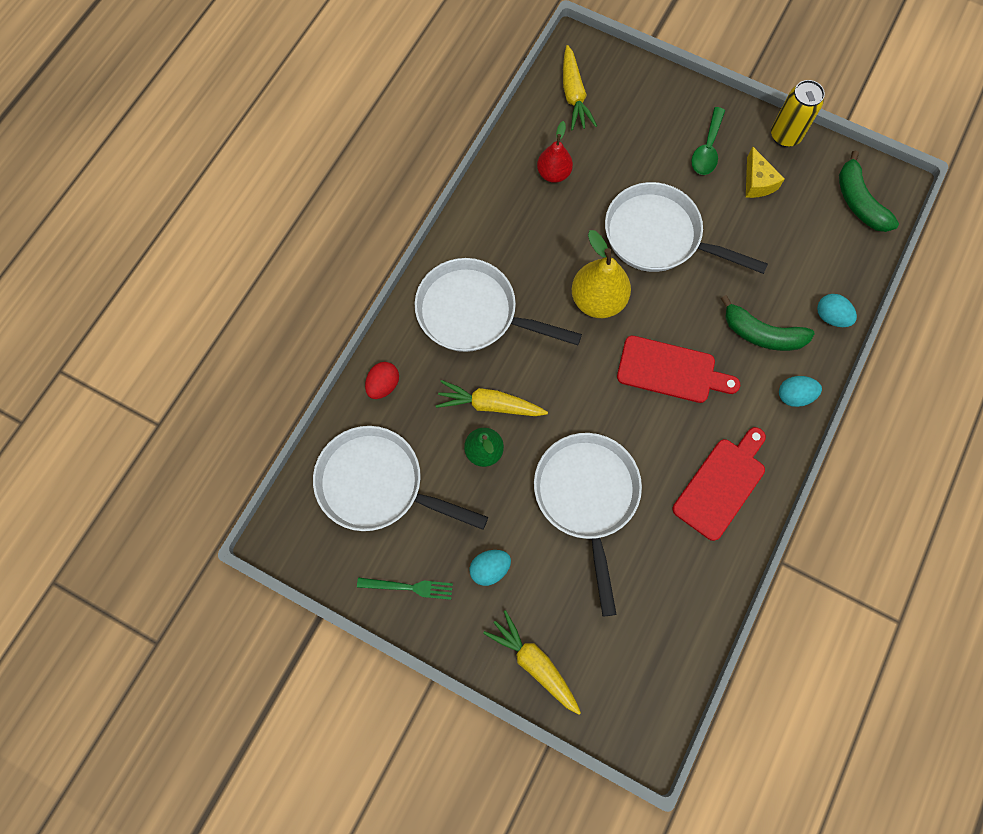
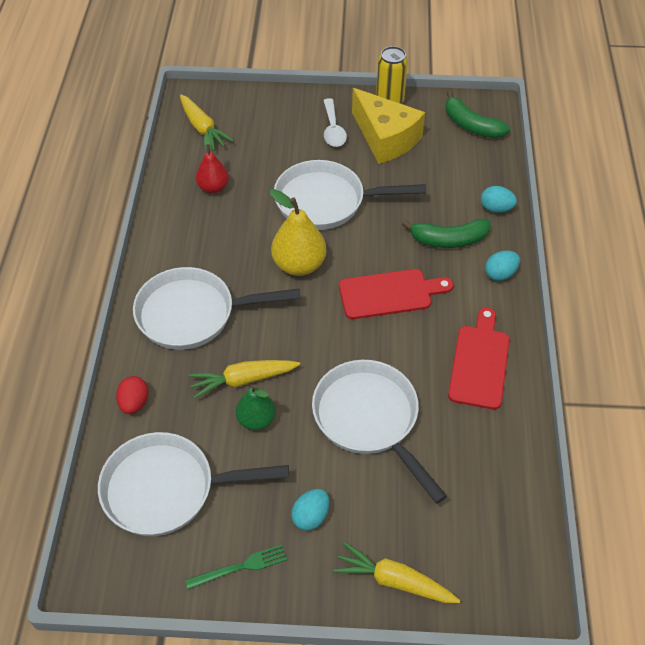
camera: 25 degrees left, 20 degrees down
(707, 149) = (333, 129): green spoon -> white spoon
(757, 182) = (385, 138): yellow cheese -> yellow cheese, size x1.92

